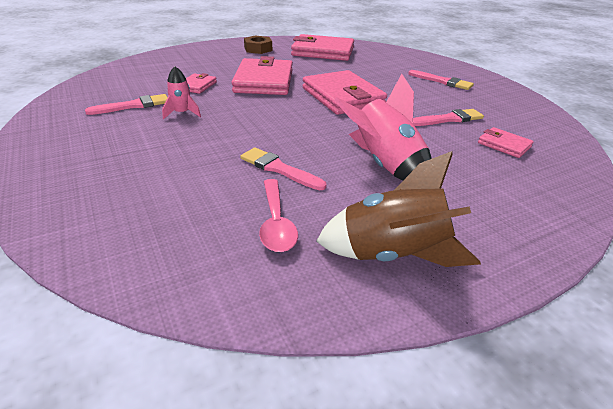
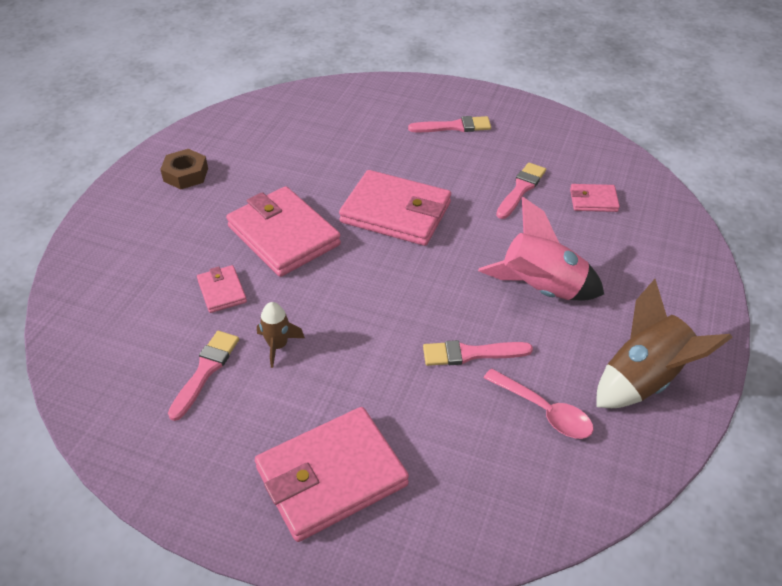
camera: 40 degrees left, 10 degrees up
(182, 113) = (278, 345): pink rocket -> brown rocket
(323, 52) = (271, 136): pink wallet -> pink wallet (331, 477)

